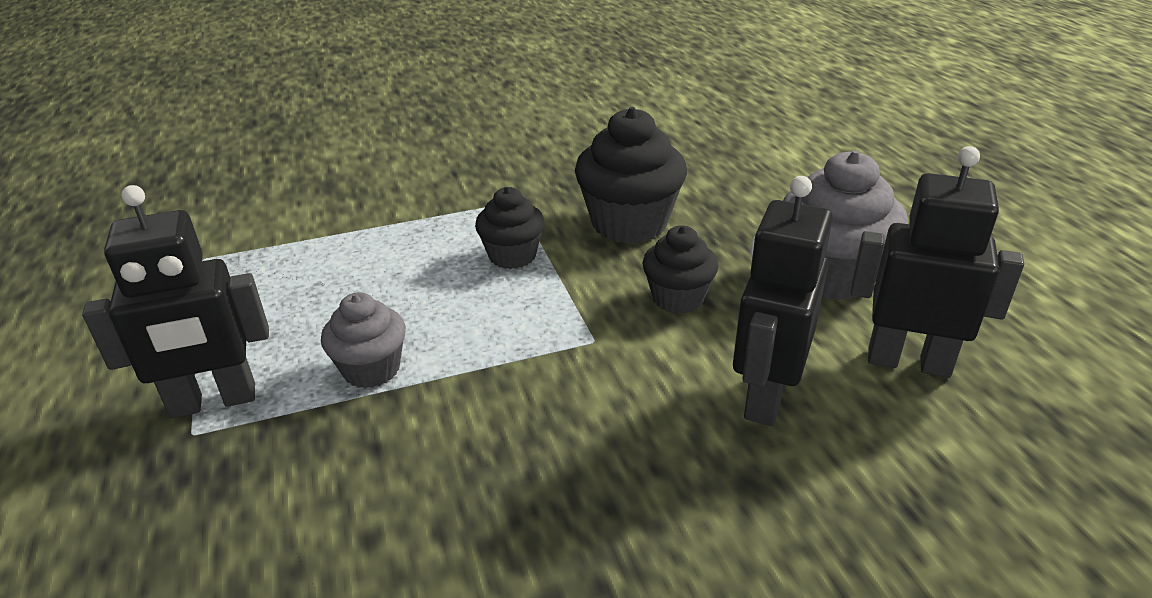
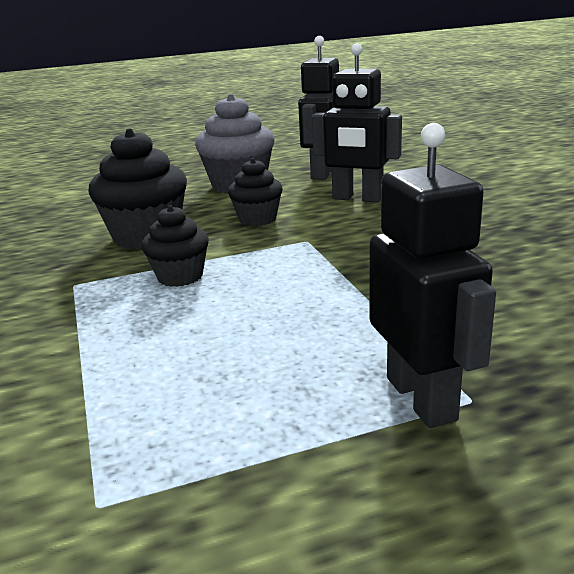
camera: 90 degrees left, 10 degrees down
(371, 369) = (353, 318): grey cupcake -> none

